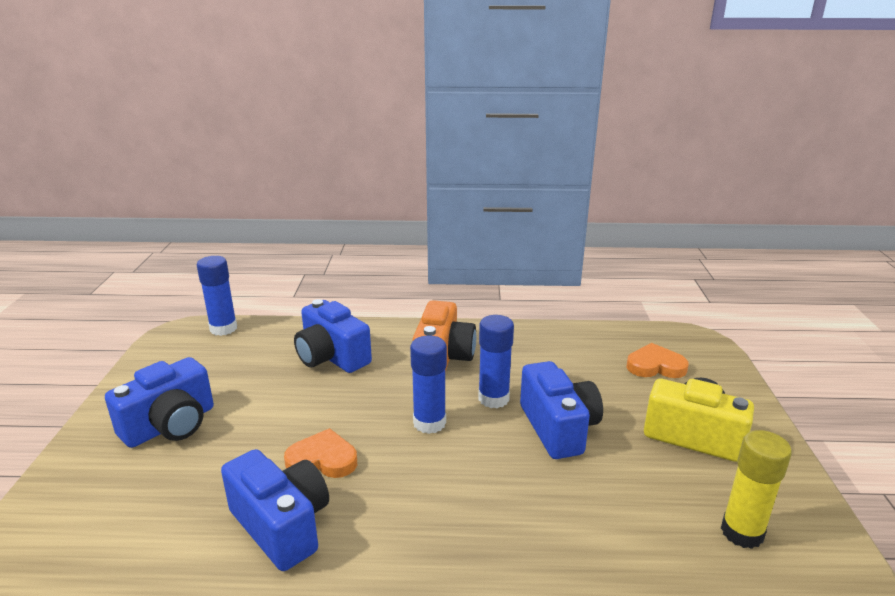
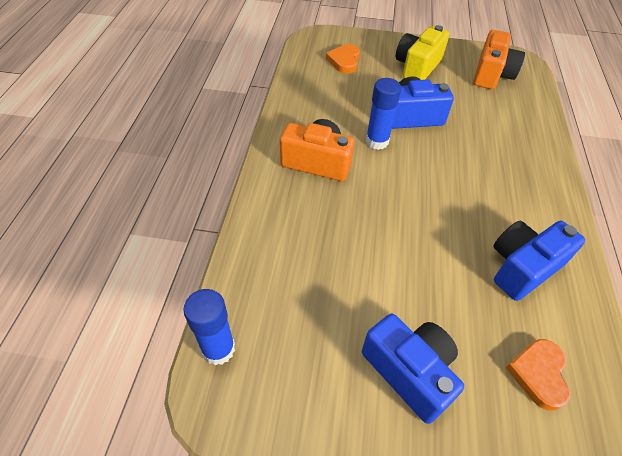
camera: 85 degrees left, 25 degrees up
(322, 459) = (451, 244): orange heart -> orange heart (538, 374)
(332, 357) = (303, 239): blue camera -> none
(429, 423) = (405, 179): blue glue stick -> none
(742, 532) = (491, 74): yellow glue stick -> orange camera

